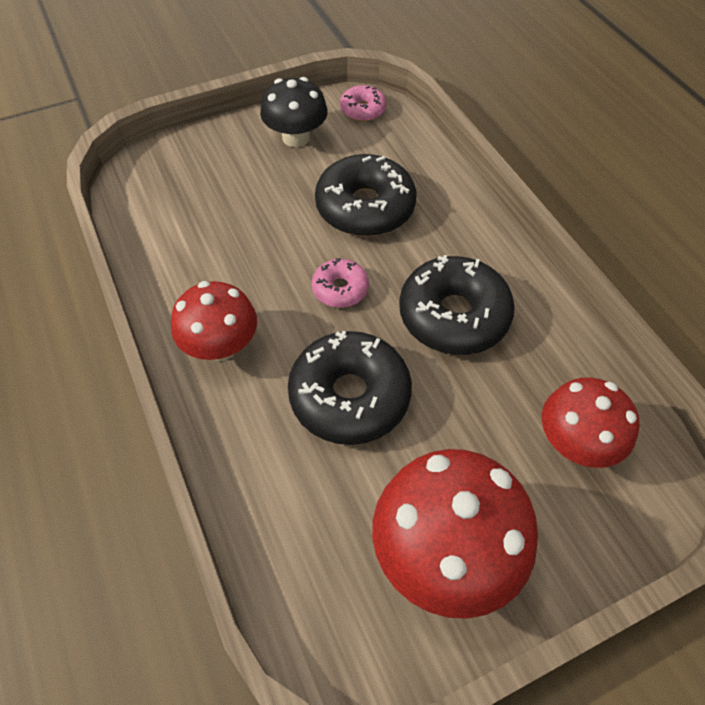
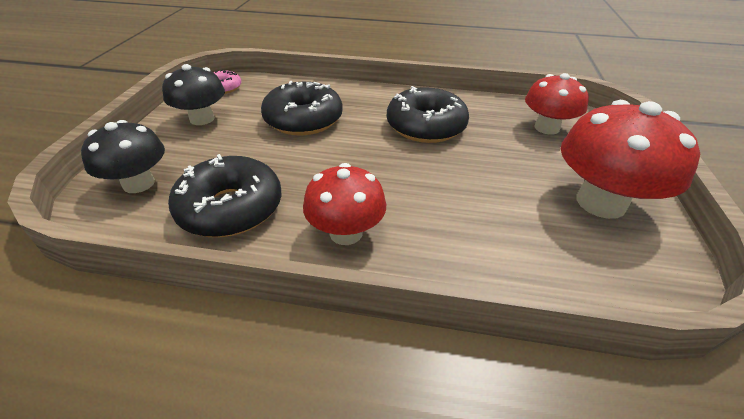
camera: 55 degrees left, 15 degrees down
(177, 173) = (139, 183): none -> black mushroom
(340, 289) = (358, 156): pink donut -> none
(349, 396) = (451, 189): black donut -> black donut (230, 208)

